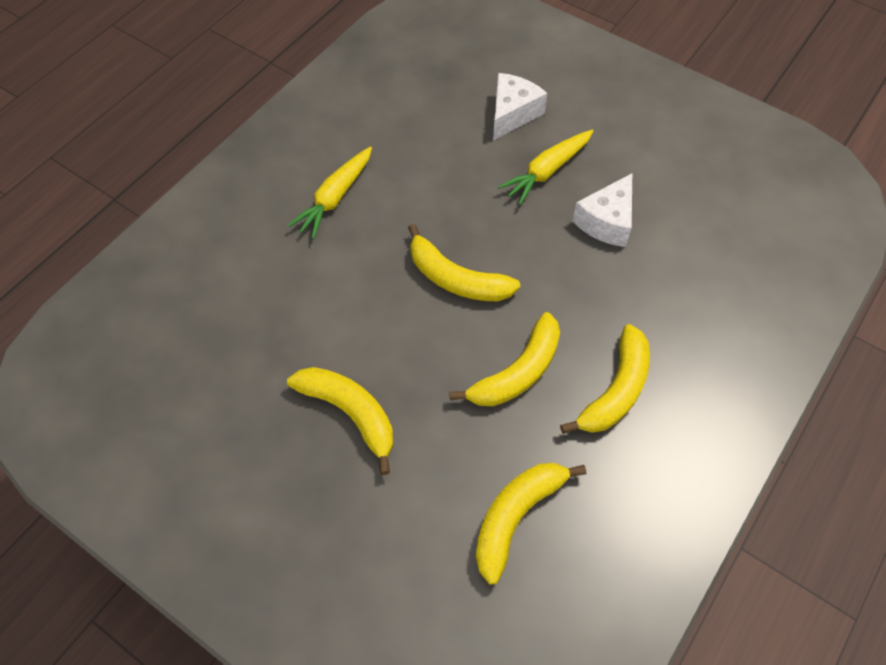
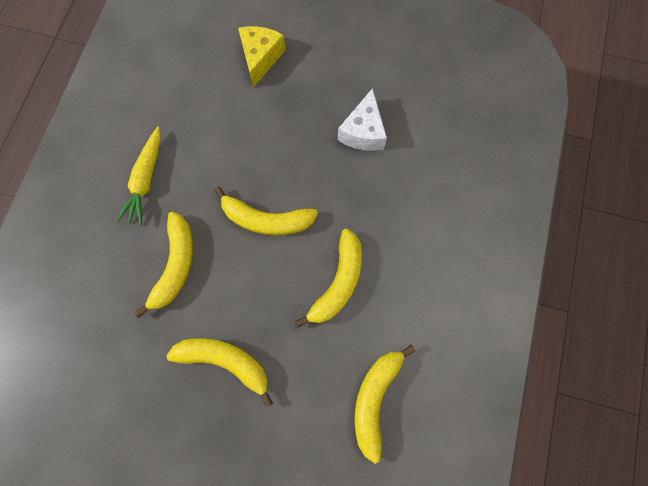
camera: 20 degrees left, 15 degrees up
(512, 114) = (260, 58): white cheese -> yellow cheese
(547, 171) = (304, 102): yellow carrot -> none
(615, 390) = (413, 271): yellow banana -> yellow banana (175, 265)

